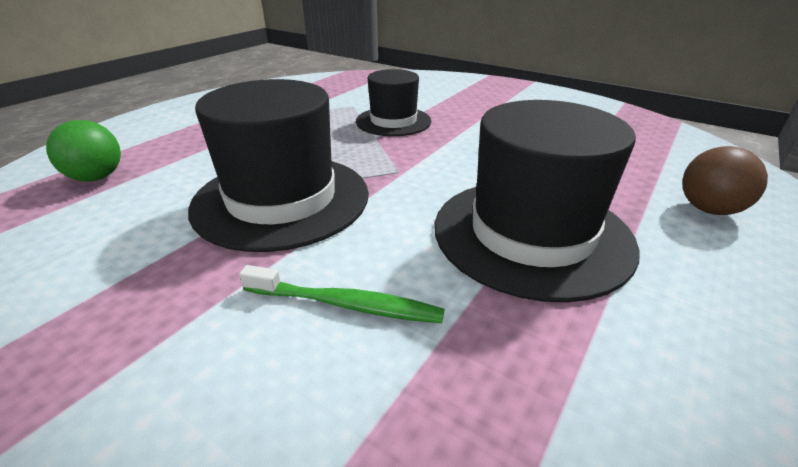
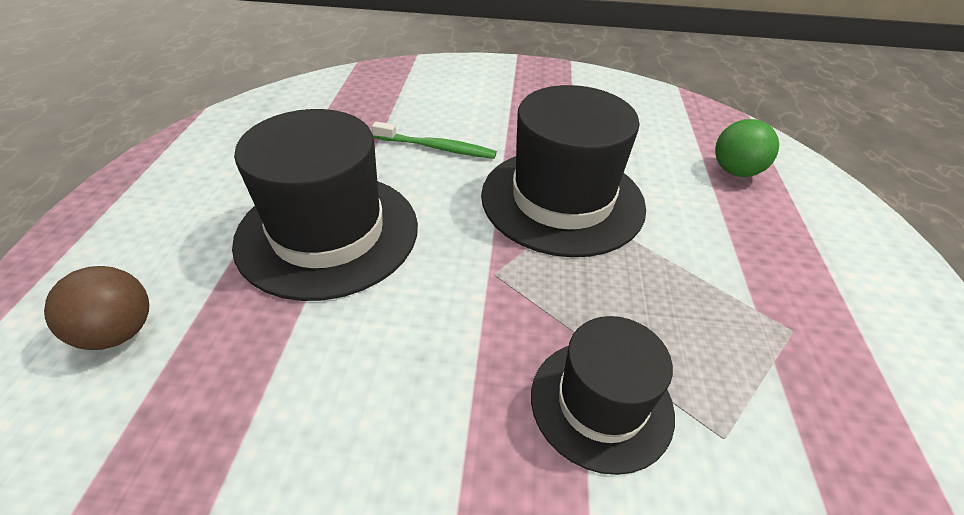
camera: 150 degrees right, 10 degrees up
(346, 304) = (437, 148): green toothbrush -> green toothbrush turned 150 degrees counterclockwise

